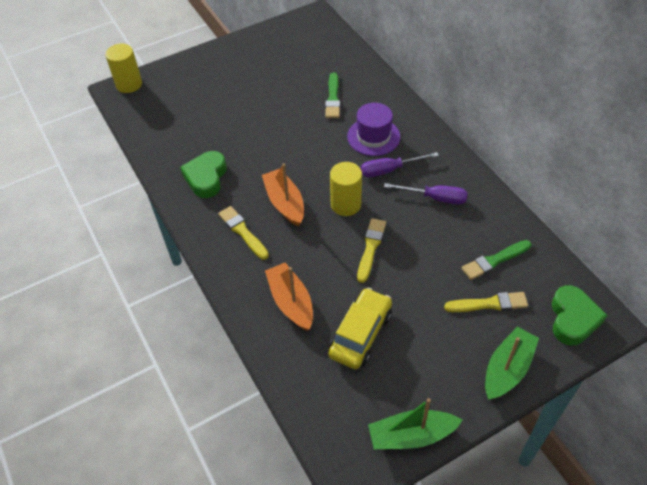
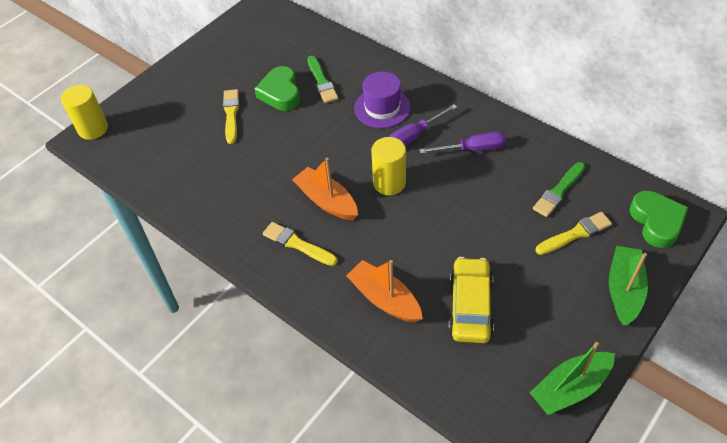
camera: 20 degrees left, 0 degrees up
(206, 177) = (229, 201): green heart -> green heart (280, 93)
(371, 247) = (436, 217): yellow brush -> yellow brush (231, 114)

